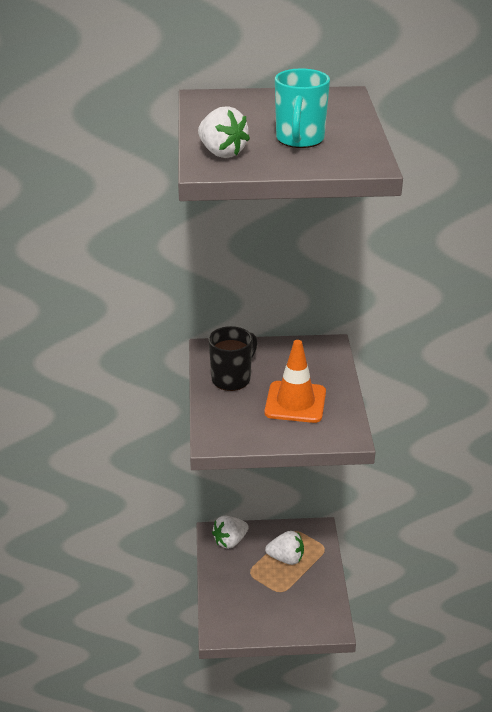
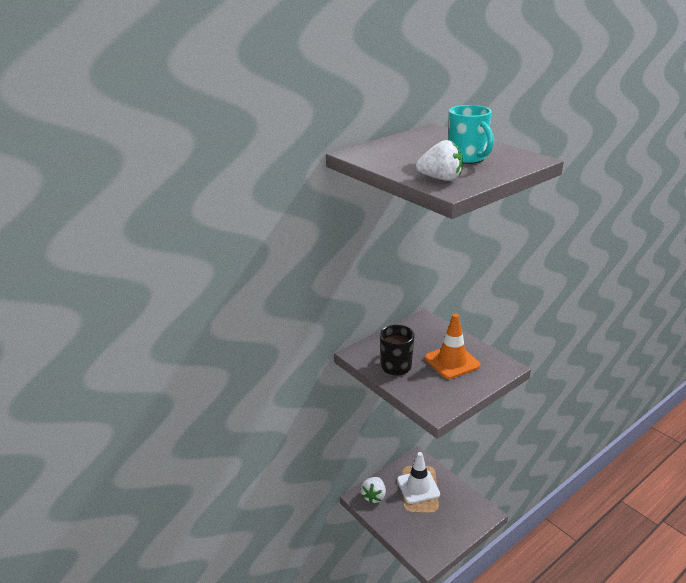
camera: 35 degrees left, 5 degrees down
(286, 558) = (418, 487): white strawberry -> white traffic cone

